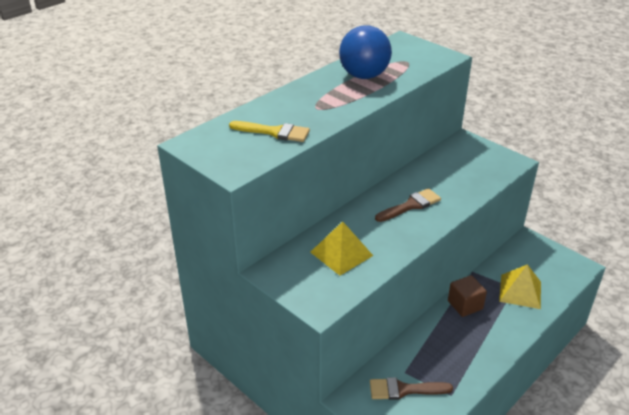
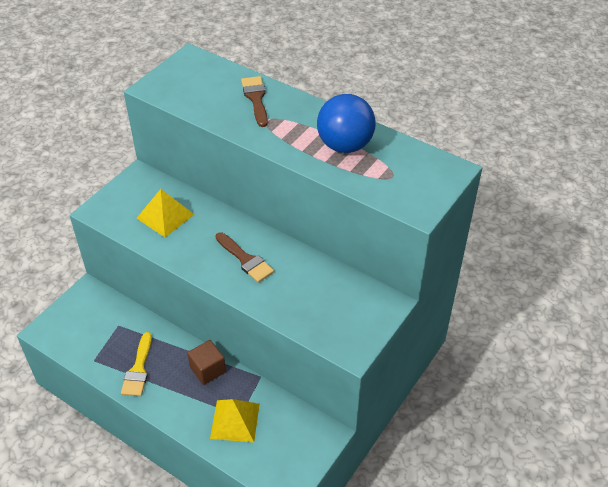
camera: 80 degrees right, 10 degrees up
(274, 132) = (216, 100): yellow brush -> yellow brush (138, 369)
(404, 390) = (98, 326): brown brush -> brown brush (256, 98)

